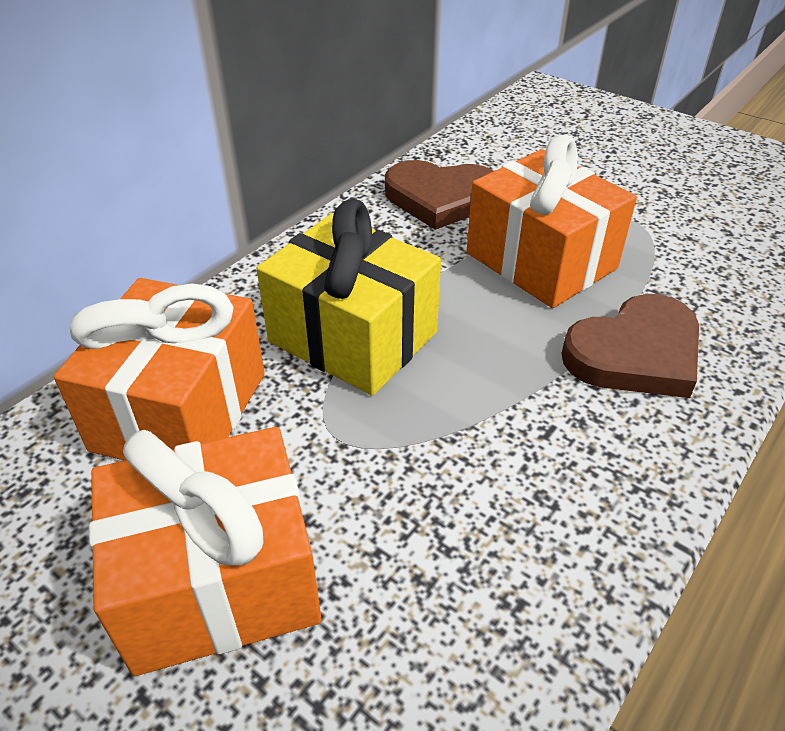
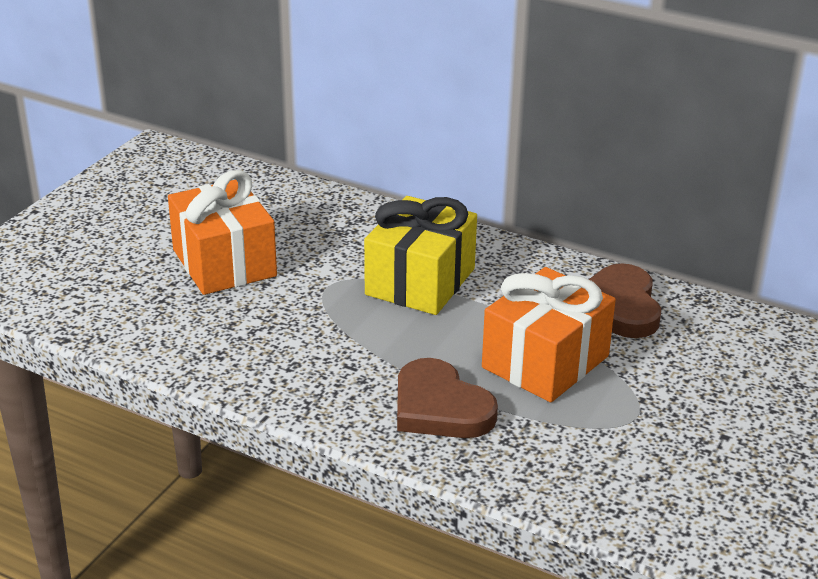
camera: 80 degrees right, 10 degrees down
(180, 411) = (336, 230): orange gift -> none

